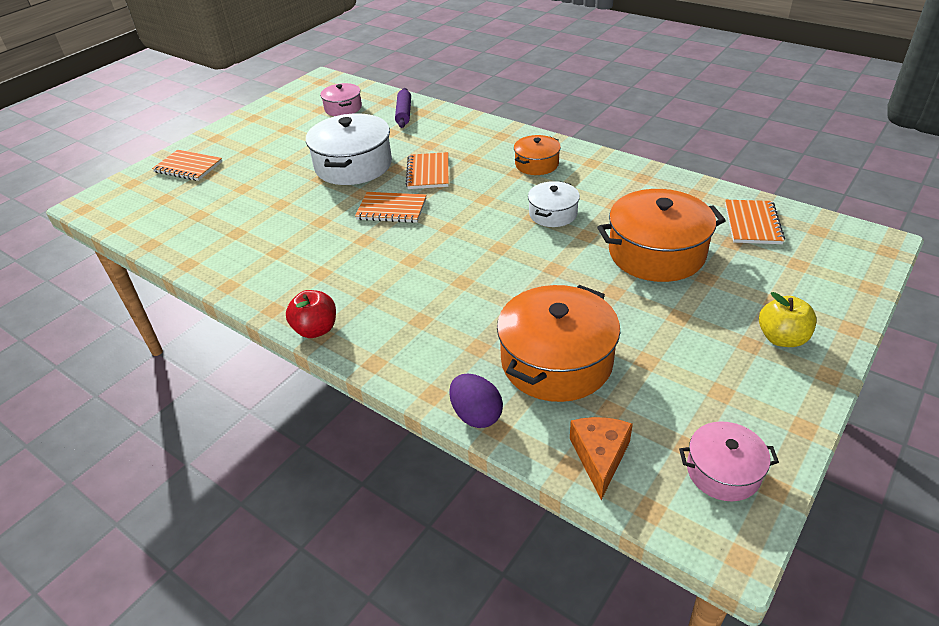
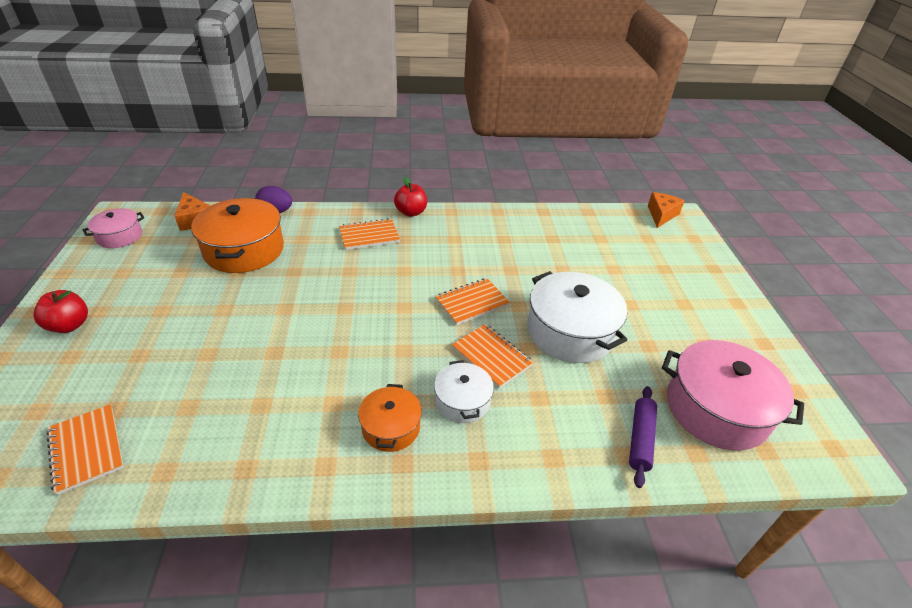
camera: 135 degrees right, 0 degrees up
(102, 212) = (661, 215): none -> orange cheese
(188, 167) = (689, 266): orange notebook -> orange notebook (369, 236)
(343, 108) = (716, 409): pink pot -> pink pot, size x1.82
(404, 113) = (640, 439): purple rolling pin -> purple rolling pin turned 60 degrees clockwise
(553, 214) = (322, 363): white pot -> white pot (462, 401)
(656, 253) = (196, 361): orange pot -> none
(781, 338) = (69, 325): yellow apple -> red apple

